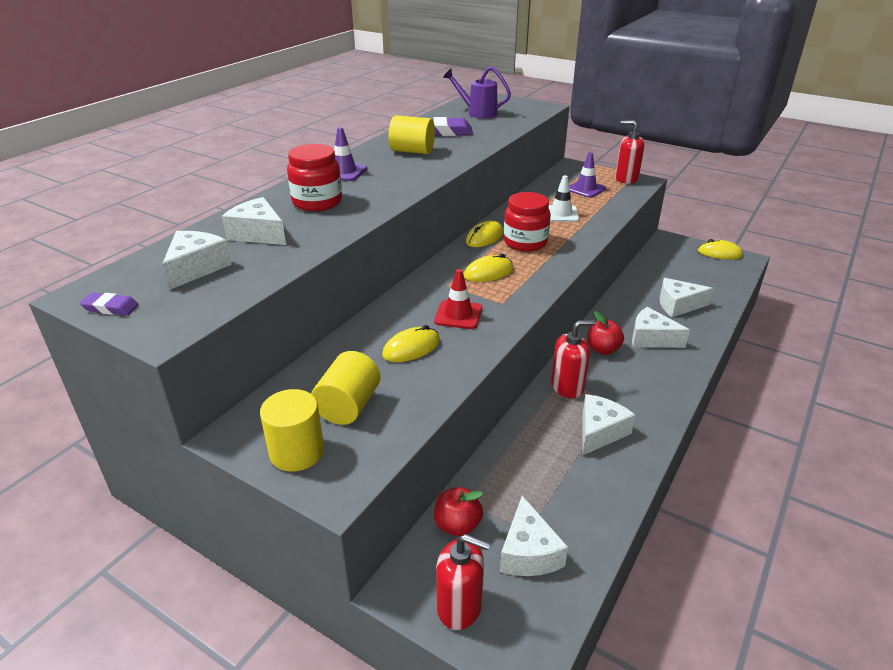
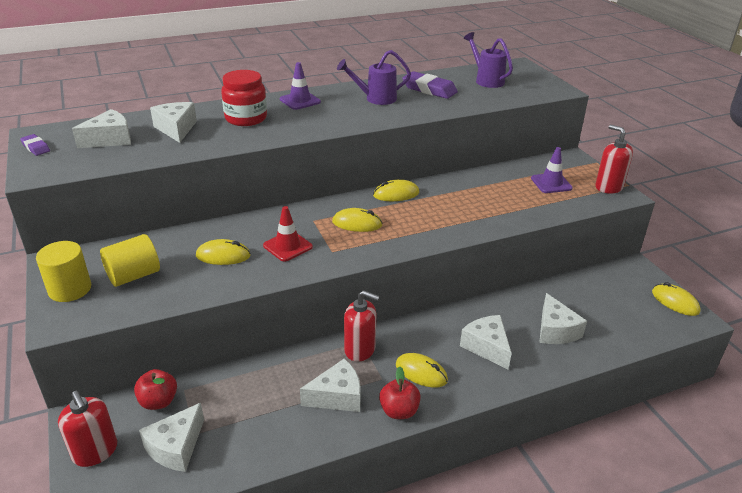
camera: 35 degrees right, 0 degrees up
(412, 151) = (376, 99): yellow cylinder -> purple watering can
(525, 242) = (423, 211): red jar -> none
(561, 214) = (491, 198): white traffic cone -> none
(602, 349) = (430, 335): red apple -> red apple (399, 411)
(633, 380) = (421, 372): none -> yellow mouse
(678, 305) = (555, 330): white cheese -> white cheese turned 135 degrees counterclockwise

